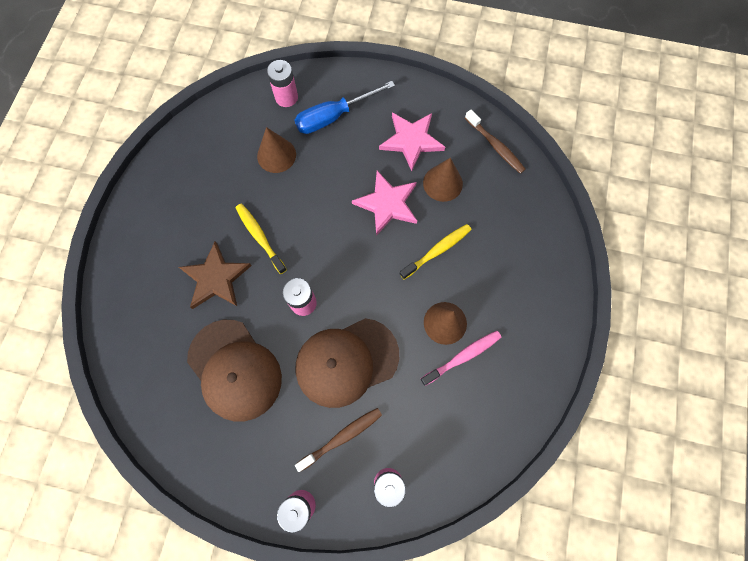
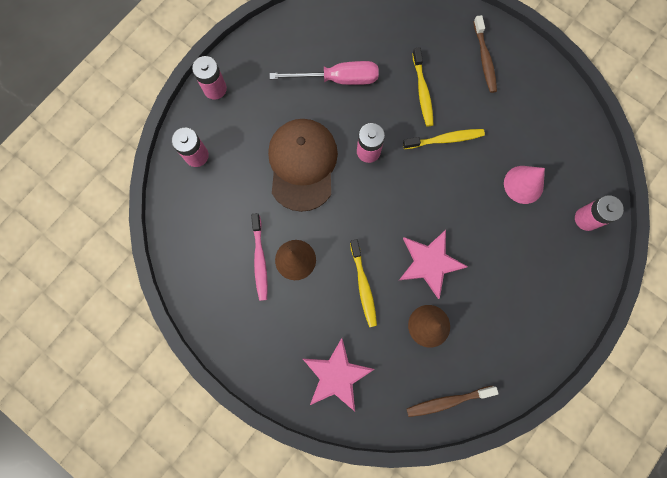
camera: 115 degrees right, 5 degrees up
(216, 278) = (422, 91): brown star -> yellow toothbrush
(234, 370) = (338, 79): brown cap -> pink screwdriver
(276, 155) = (523, 184): brown cone -> pink cone
(334, 116) = (546, 255): blue screwdriver -> none
(342, 437) = (246, 137): brown toothbrush -> brown toothbrush (484, 59)
(411, 140) = (488, 318): pink star -> pink star (336, 375)

